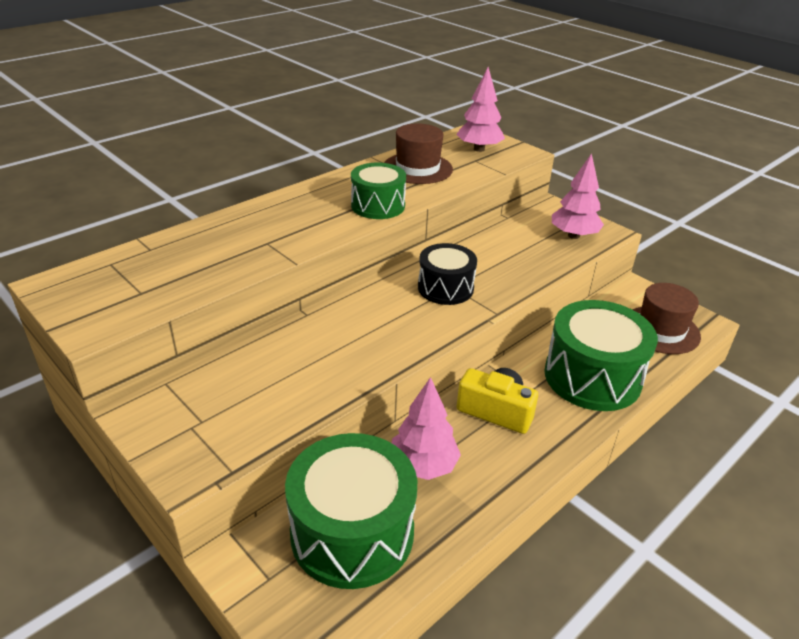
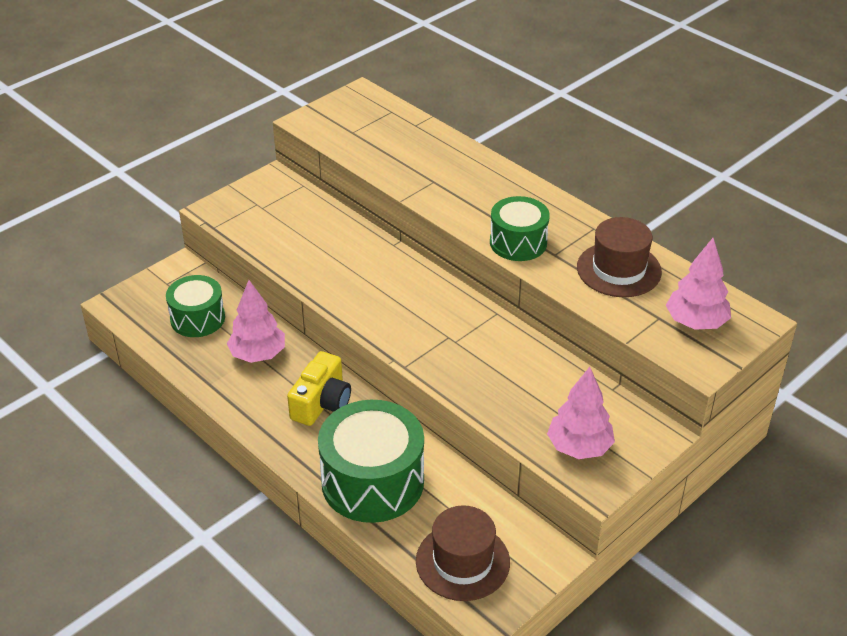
camera: 90 degrees right, 5 degrees up
(352, 532) = (197, 318): green drum -> green drum, size x0.60
(445, 288) = (445, 331): black drum -> none

